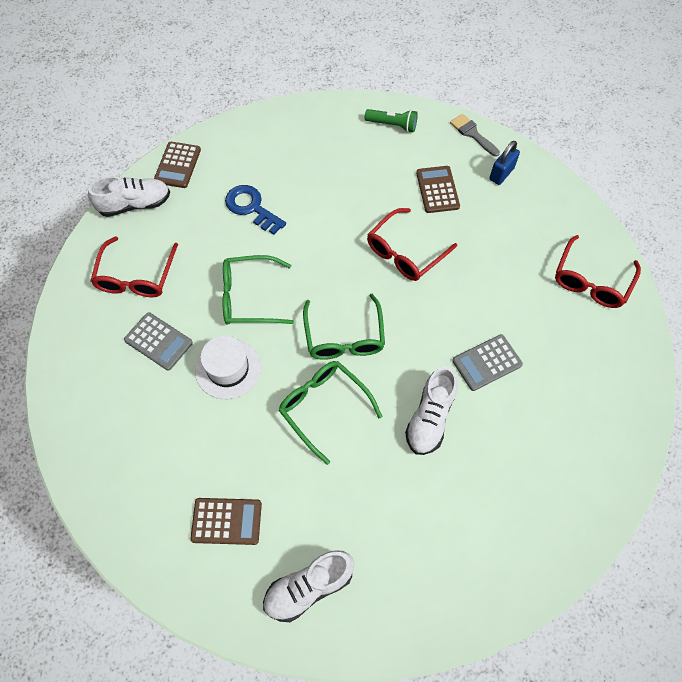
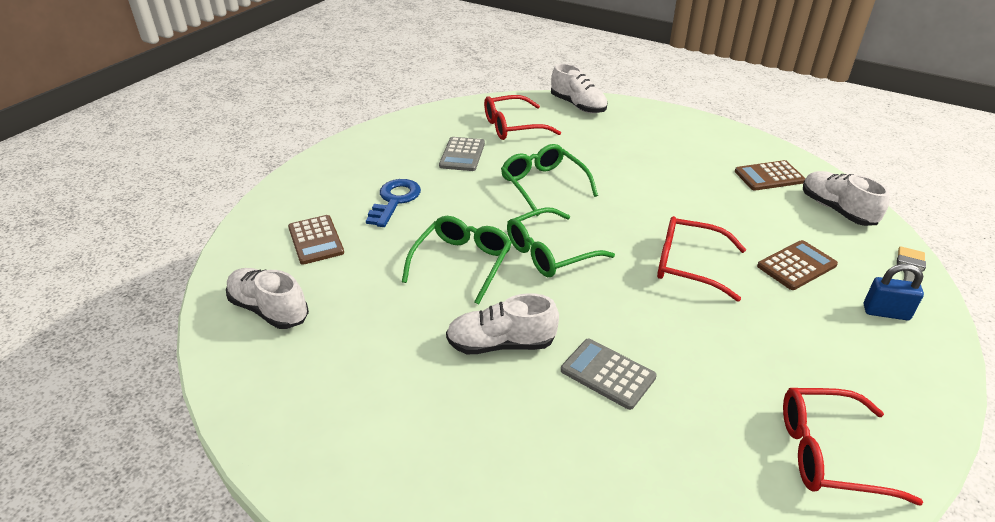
camera: 65 degrees right, 25 degrees down
(177, 165) = (636, 111): brown calculator -> brown calculator (769, 176)
(228, 368) = (463, 196): white hat -> none
(251, 207) = (636, 158): blue key -> blue key (395, 200)
(392, 125) = (836, 210): green flashlight -> white shoe

